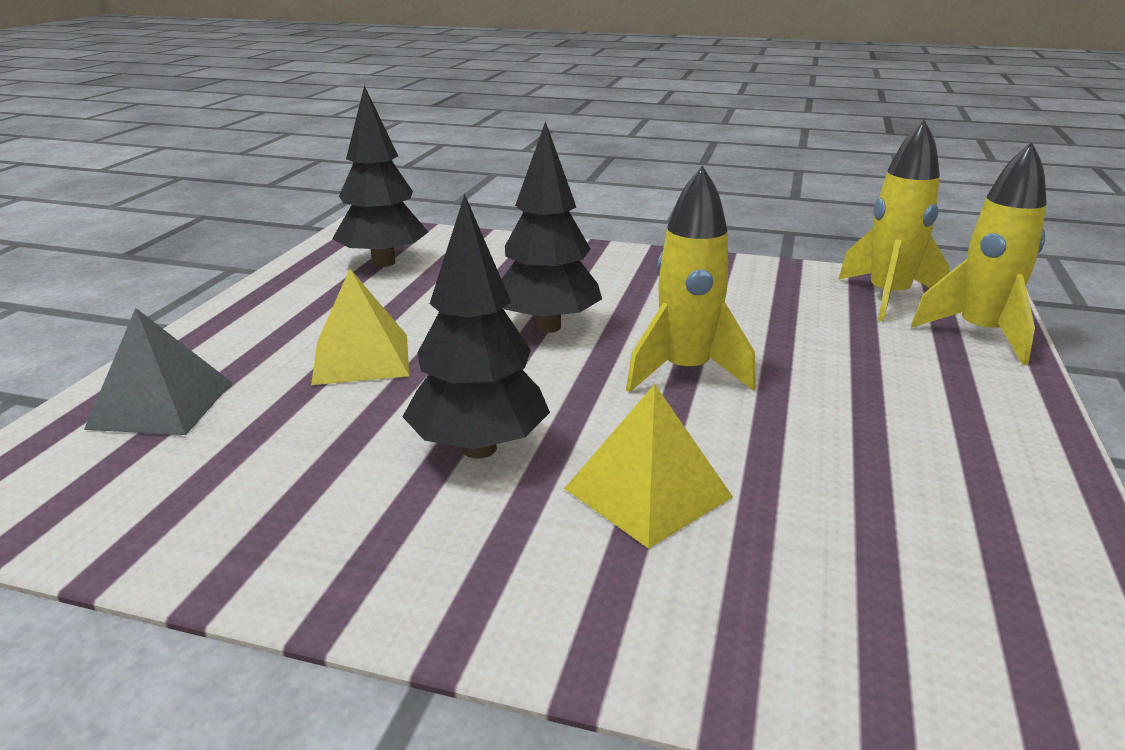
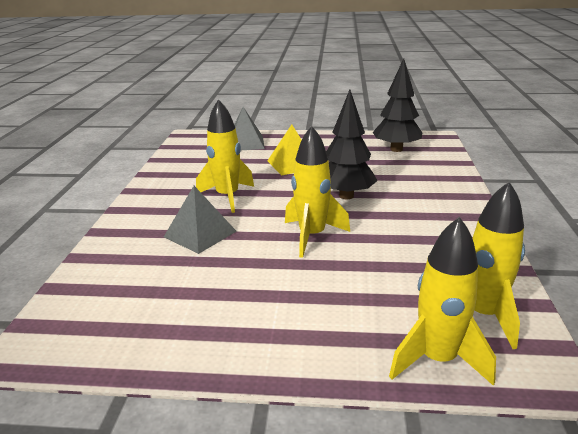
camera: 80 degrees right, 0 degrees up
(478, 448) = (227, 197): black tree -> yellow rocket
(648, 493) = (200, 234): yellow pyramid -> grey pyramid

